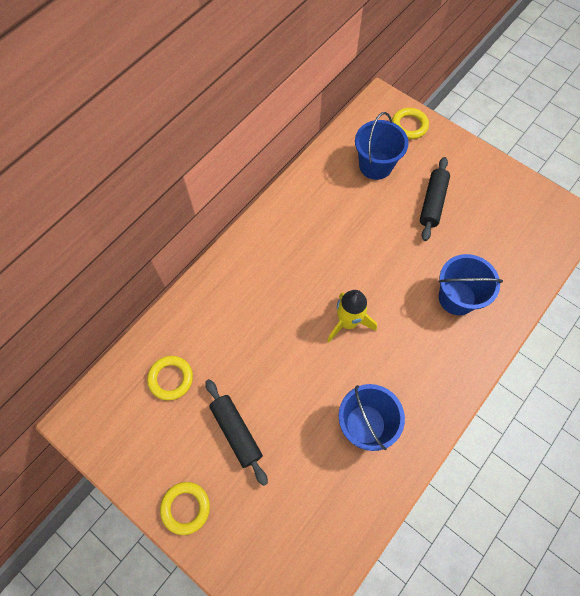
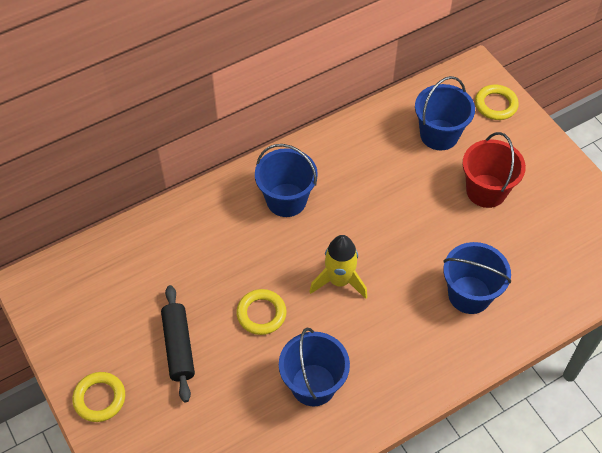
camera: 20 degrees right, 10 degrees down
(171, 378) = (135, 275): yellow ring -> yellow ring (261, 314)
(274, 264) = (286, 200): none -> blue bucket
(432, 202) = (486, 191): black rolling pin -> red bucket

